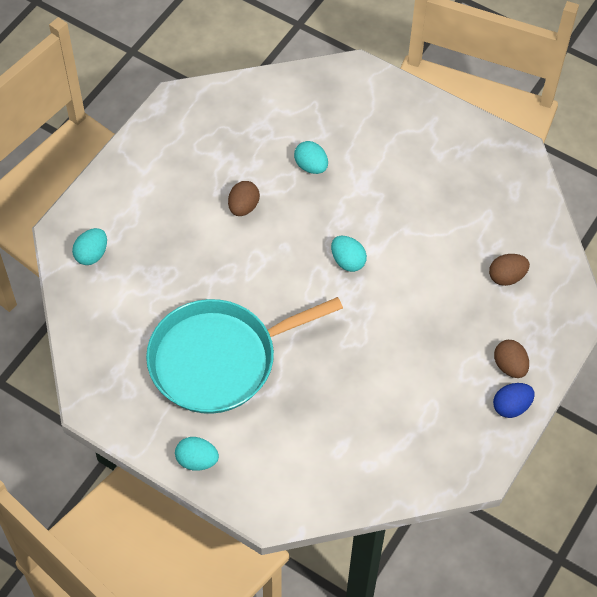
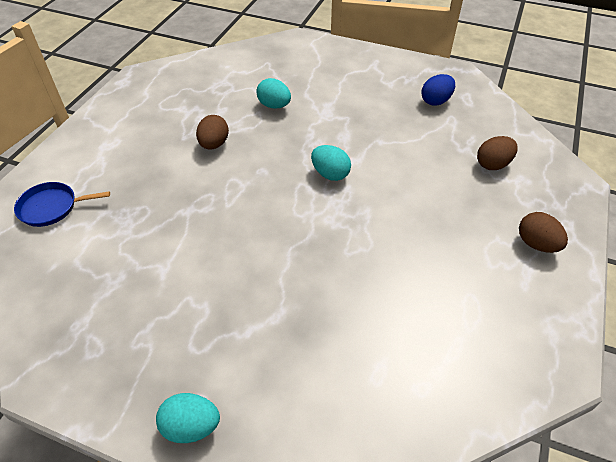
camera: 10 degrees left, 10 degrees down
(92, 254) = (51, 207): turquoise egg -> blue pan
(219, 359) = (206, 291): turquoise pan -> none
(511, 407) = (559, 286): blue egg -> blue egg (436, 101)

